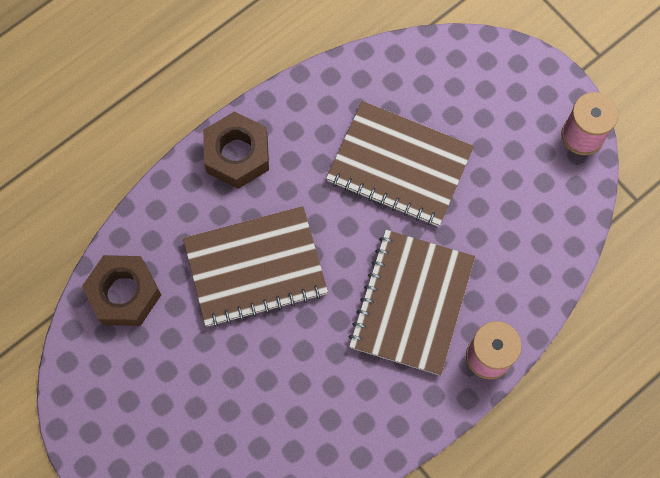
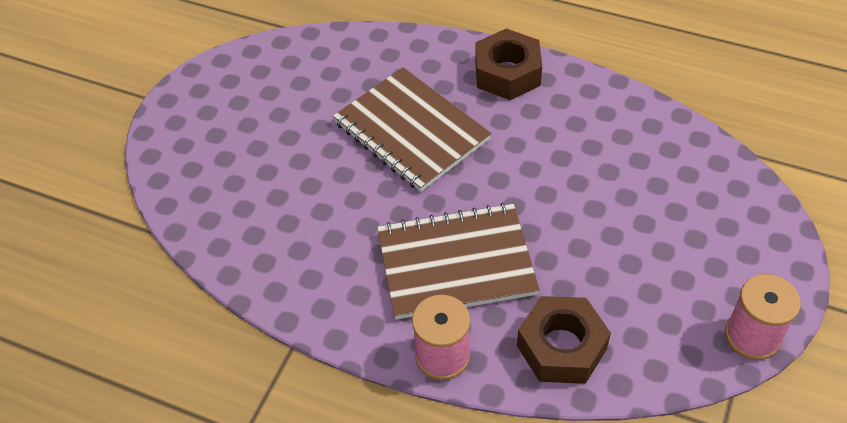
camera: 65 degrees right, 20 degrees down
(124, 293) = (331, 58): brown nut -> brown nut (561, 347)
(399, 165) = (589, 192): brown notebook -> none

